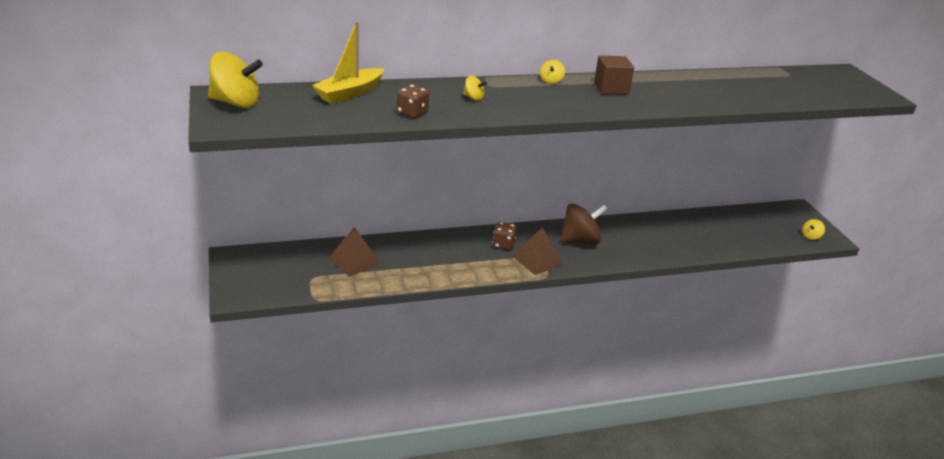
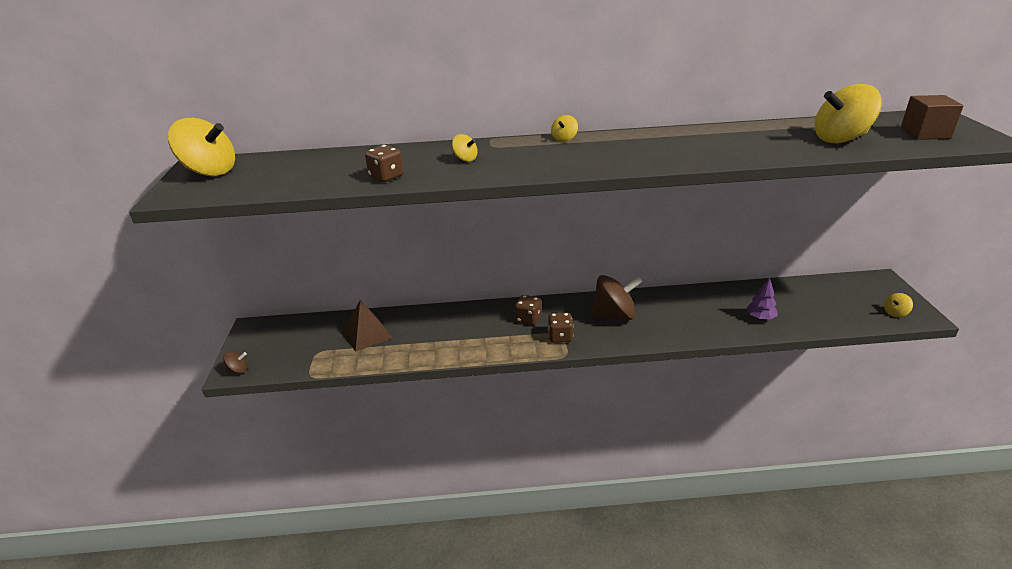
camera: 15 degrees right, 0 degrees up
(239, 296) = (238, 370): none -> brown spinning top
(349, 93) = (333, 159): yellow boat -> none
(537, 260) = (560, 337): brown pyramid -> brown dice
(611, 88) = (631, 144): brown cube -> brown cube (925, 133)
(705, 241) = (760, 317): none -> purple tree
(775, 90) = (840, 139): none -> yellow spinning top

